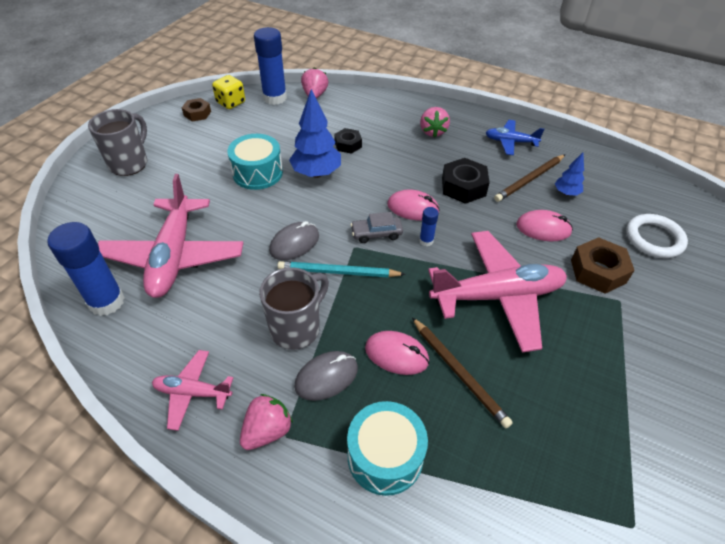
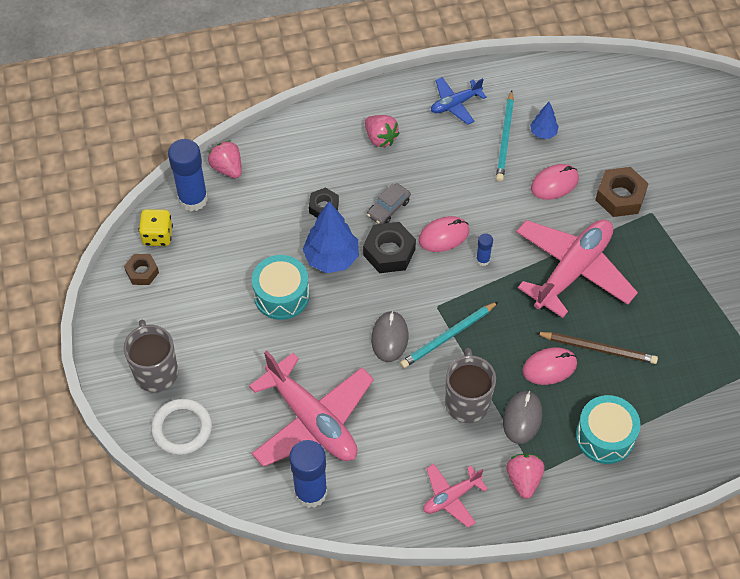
camera: 40 degrees left, 10 degrees up
(376, 233) = (441, 281): grey car -> grey car (388, 208)
(463, 187) = (462, 184): black nut -> black nut (389, 252)
(529, 180) = (505, 138): brown pencil -> turquoise pencil
(654, 239) = (635, 136): white ring -> white ring (182, 428)

